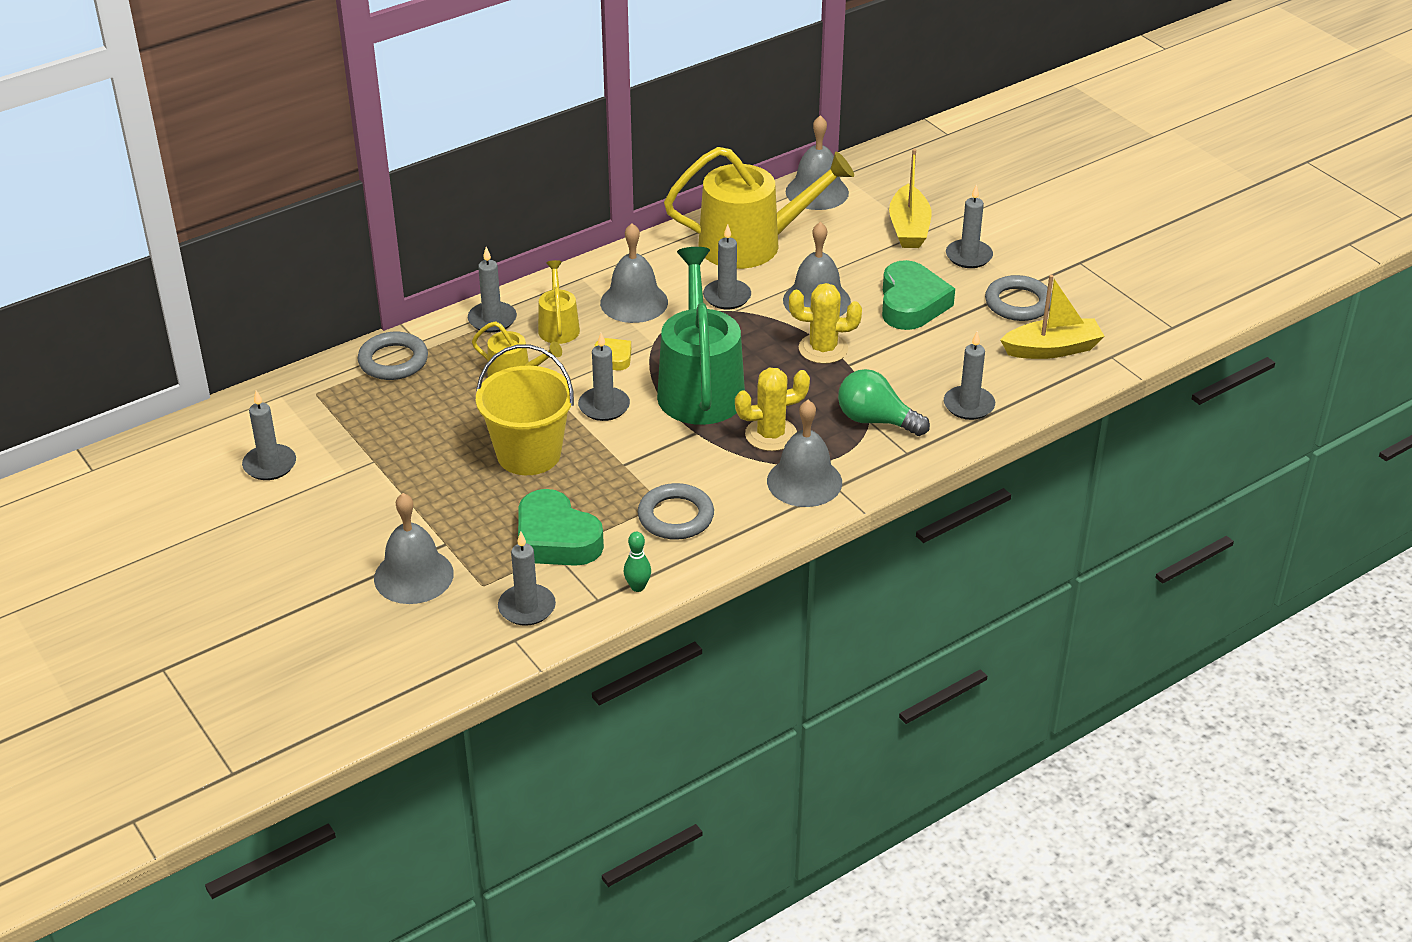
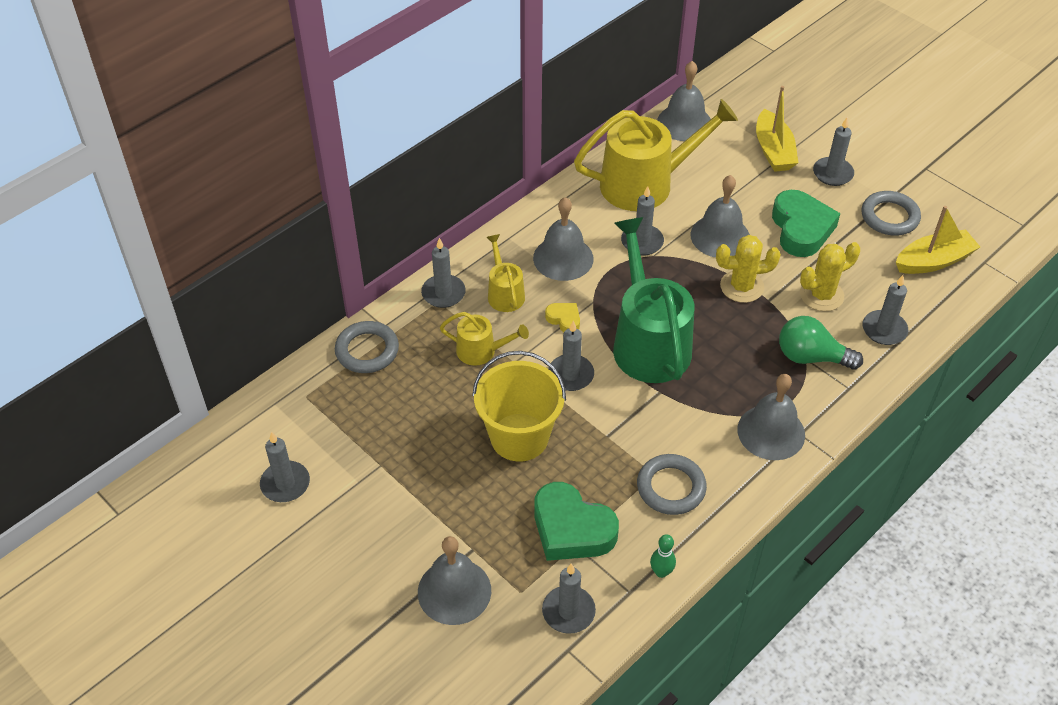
camera: 10 degrees left, 10 degrees up
(771, 435) = (726, 385): yellow cactus -> yellow cactus (821, 295)

